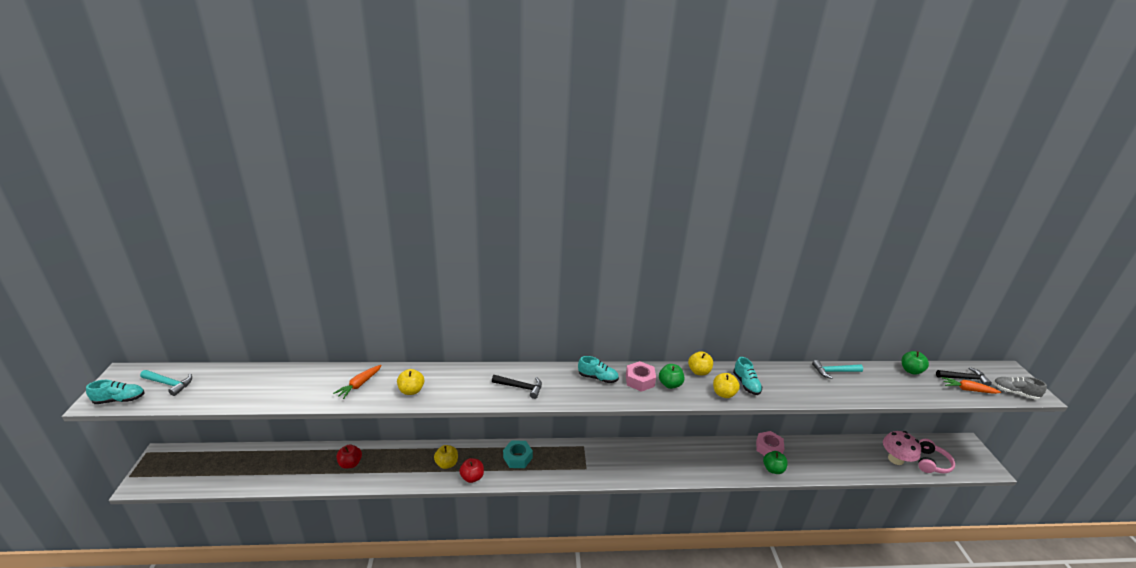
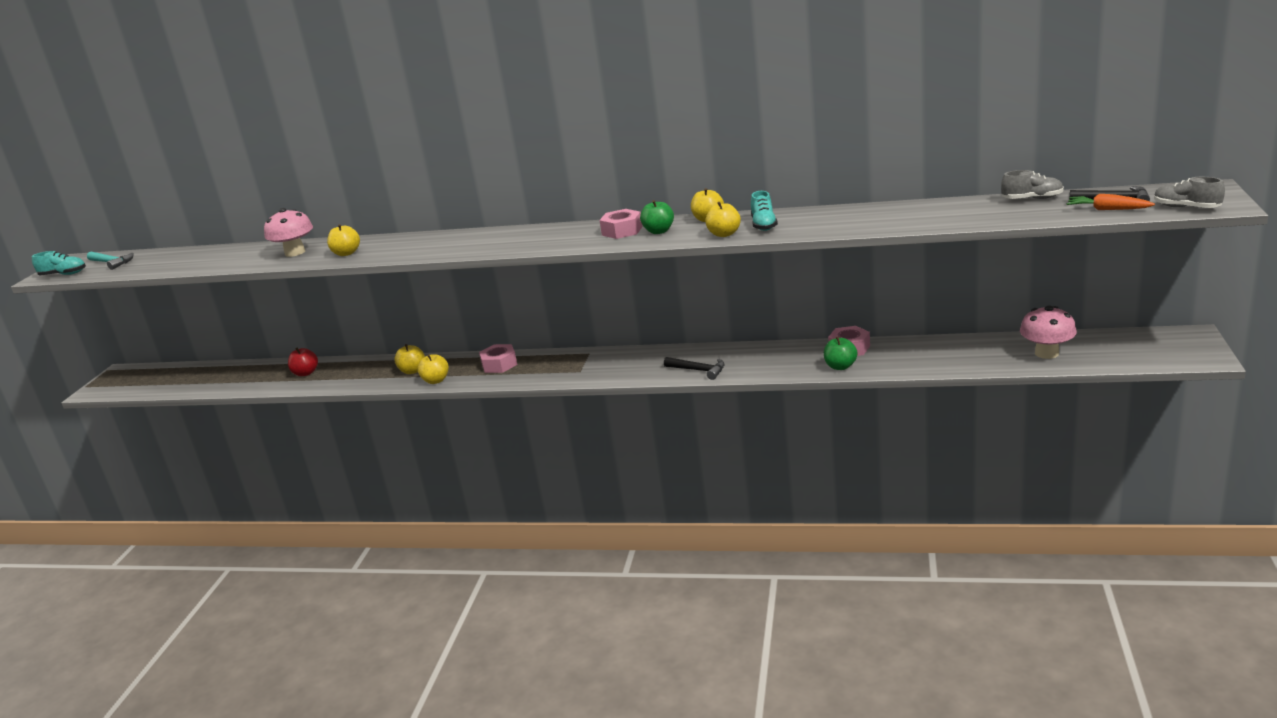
camera: 20 degrees right, 5 degrees down
(359, 384) = (295, 252): orange carrot -> pink mushroom
(472, 477) = (436, 380): red apple -> yellow apple
(517, 458) = (499, 364): turquoise nut -> pink nut
(520, 387) = (470, 244): black hammer -> black hammer (698, 370)
(598, 378) = (570, 232): turquoise shoe -> none
(834, 371) = (907, 207): turquoise hammer -> none
(910, 370) = (1032, 199): green apple -> grey shoe
(931, 463) = (1105, 355): pink headphones -> none

